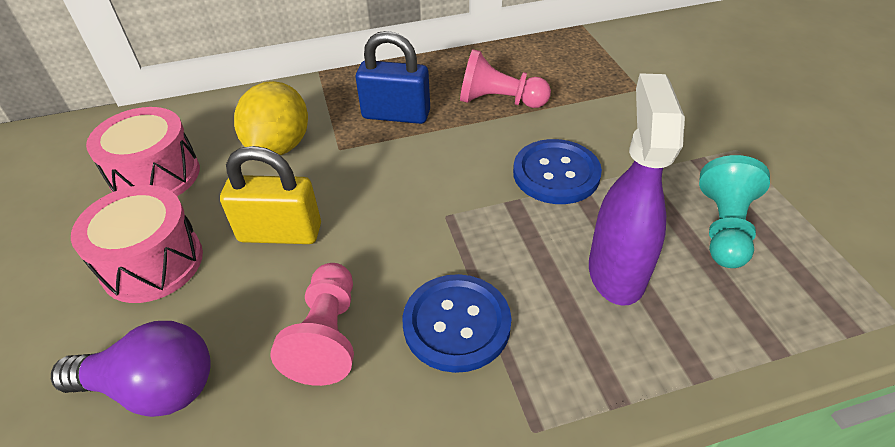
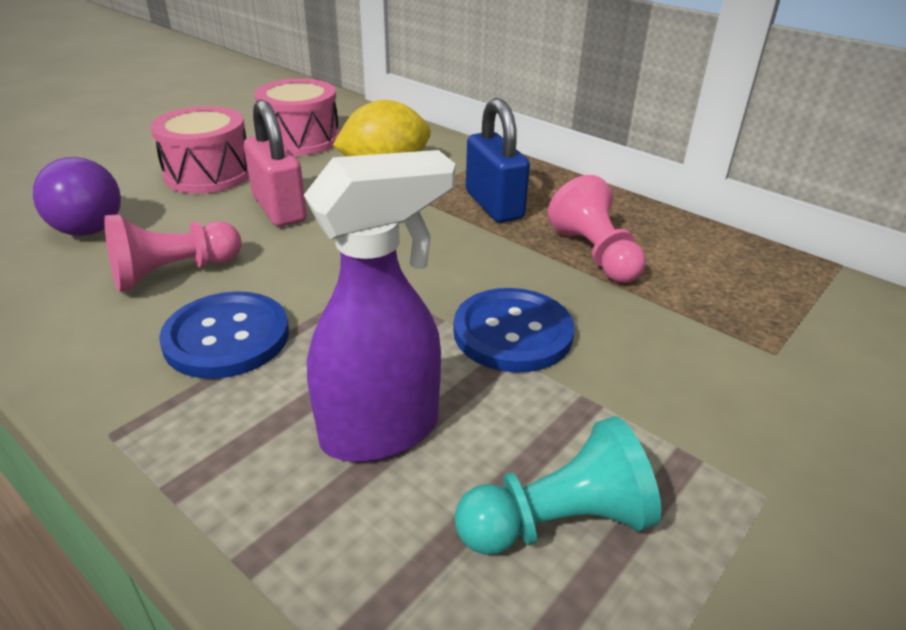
camera: 55 degrees right, 10 degrees down
(280, 233) = (279, 209): yellow padlock -> pink padlock

